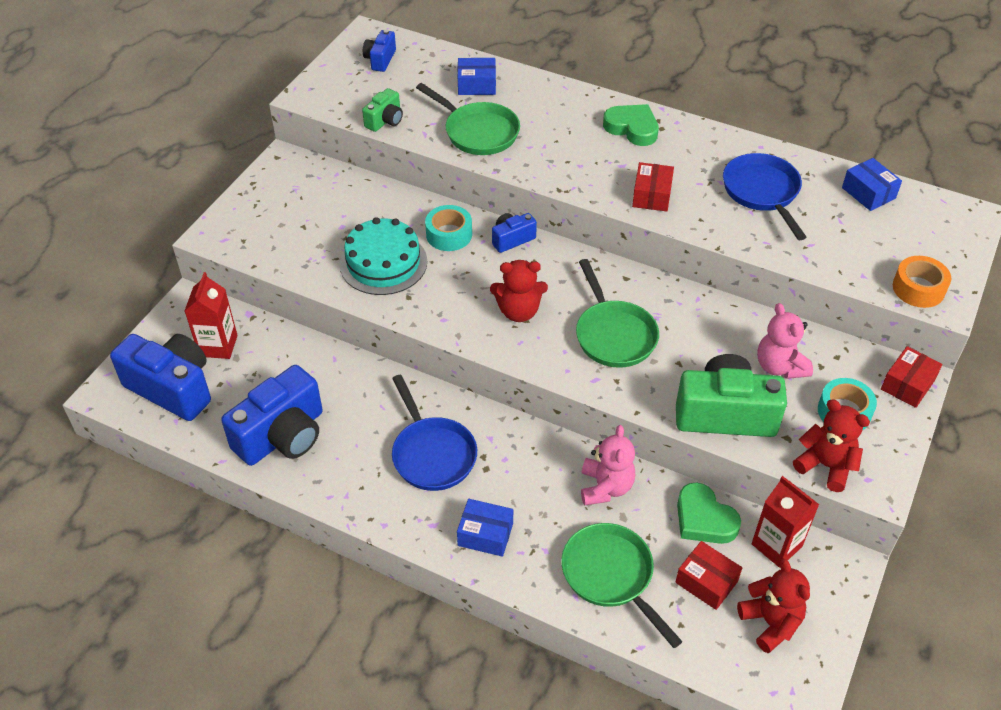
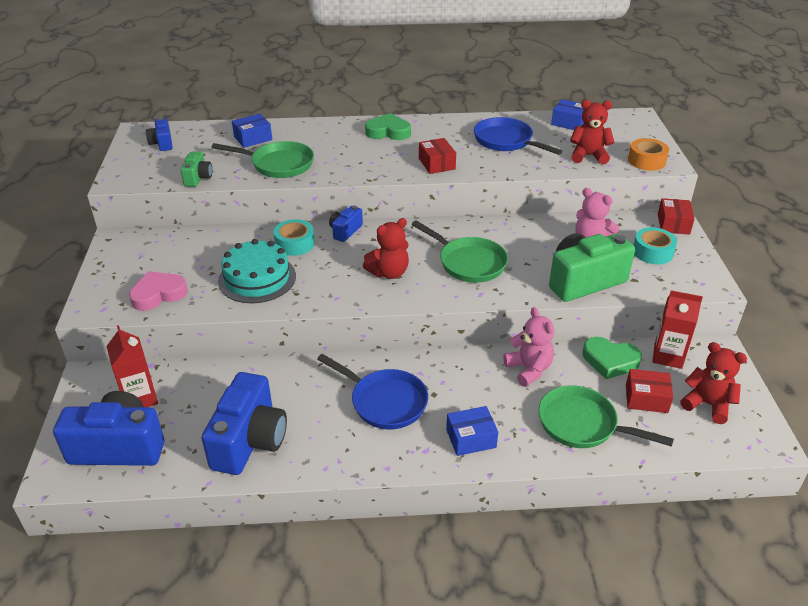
camera: 30 degrees left, 10 degrees down
(281, 243) = (158, 294): none -> pink heart
(826, 466) = (671, 286): red teddy bear -> red teddy bear (588, 156)

